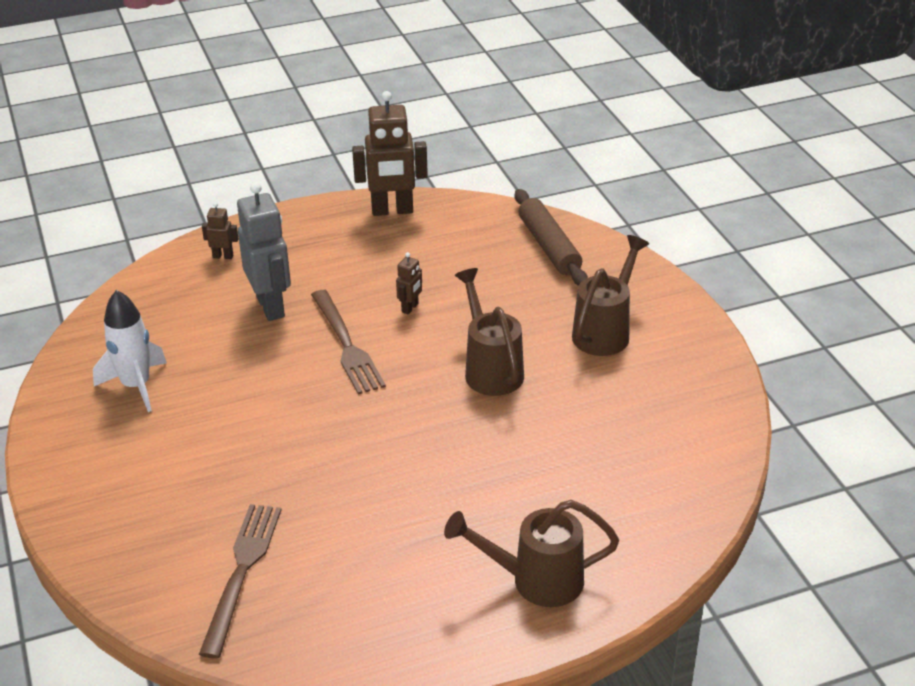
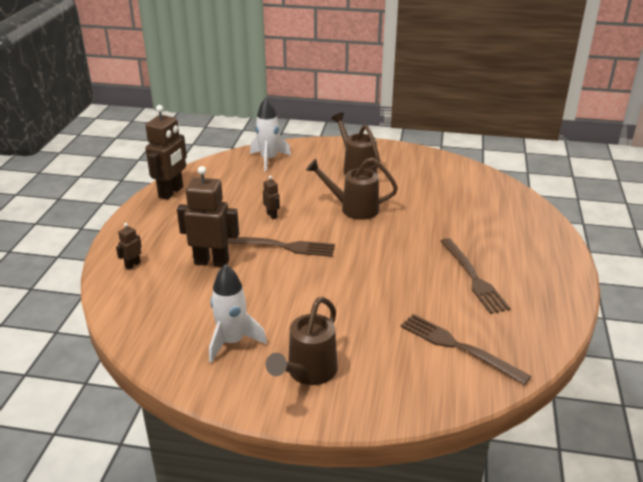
camera: 60 degrees left, 5 degrees down
(271, 306) = (211, 262): grey robot -> brown robot
(409, 540) = (473, 277): none -> brown fork
(536, 580) = (530, 249): brown watering can -> brown watering can (308, 373)
(549, 246) = (268, 159): brown rolling pin -> white rocket

